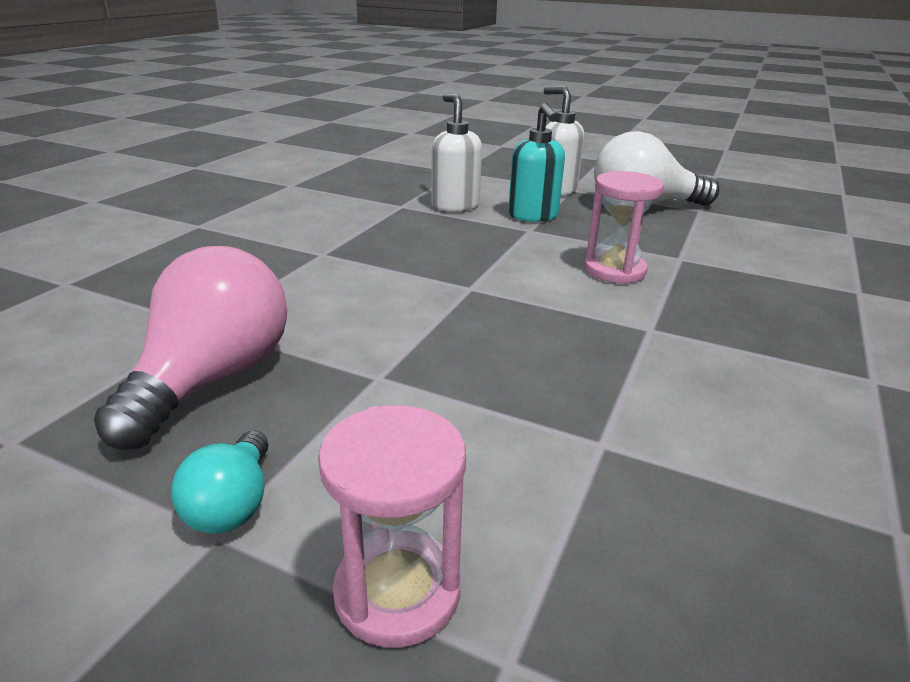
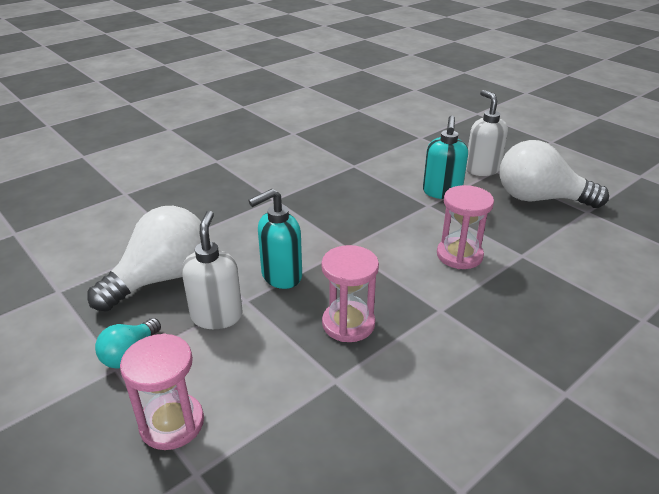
camera: 25 degrees right, 5 degrees up
(212, 380) = (161, 278): pink light bulb -> white light bulb
(407, 337) = (281, 276): none -> turquoise soap dispenser
(455, 205) = (391, 172): white soap dispenser -> white soap dispenser (217, 316)
(553, 370) = (348, 324): none -> pink hourglass

